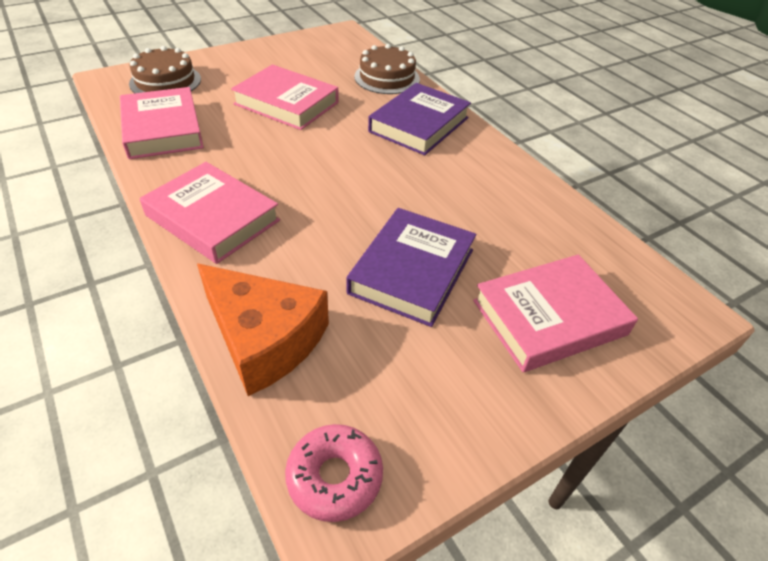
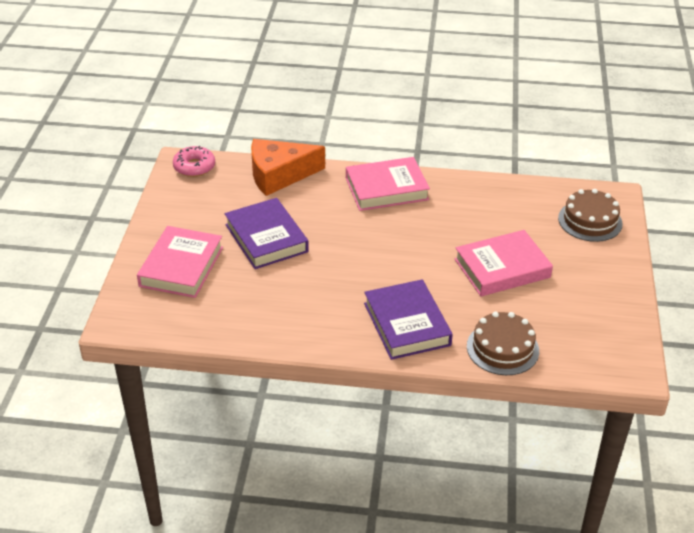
camera: 130 degrees right, 5 degrees down
(163, 129) = (510, 199): pink book -> none

